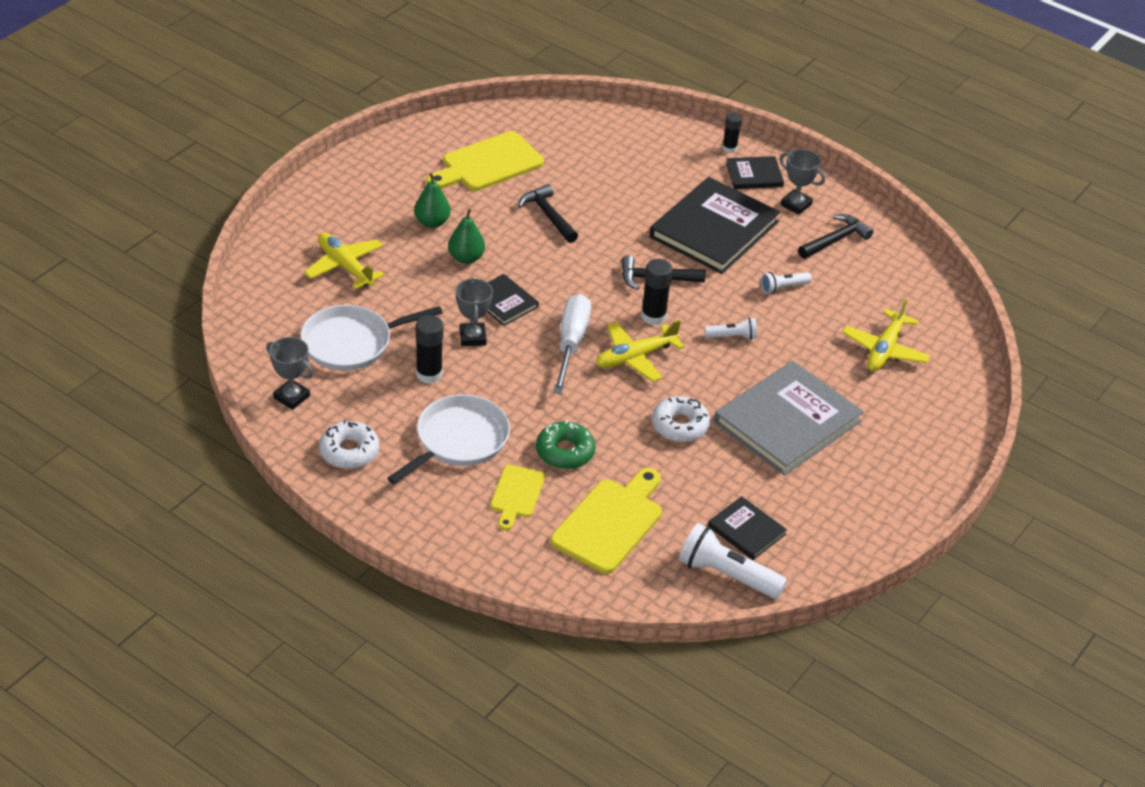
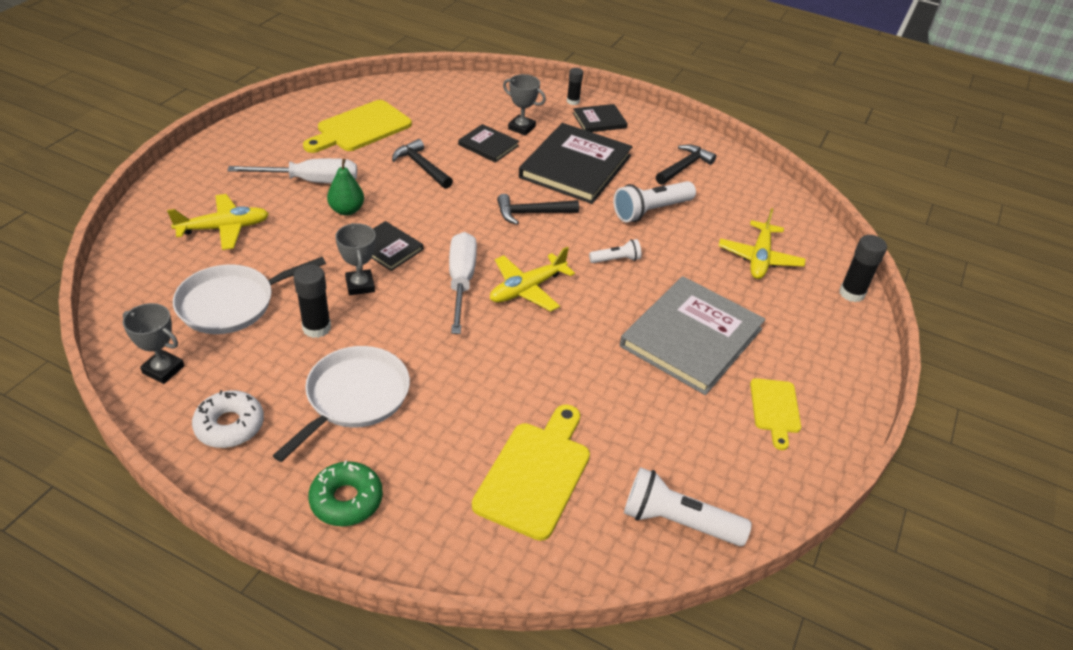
camera: 10 degrees left, 0 degrees up
(345, 266) = (224, 228): yellow plane -> yellow plane turned 120 degrees clockwise
(432, 222) = (311, 181): green pear -> white screwdriver
(516, 494) = (425, 453): yellow cutting board -> yellow cutting board (775, 409)
(565, 452) = (472, 397): green donut -> green donut (346, 500)
(653, 316) = (537, 248): black glue stick -> black glue stick (851, 293)
(680, 426) = (586, 354): white donut -> none
(746, 530) = (684, 463): black book -> black book (488, 145)
(783, 287) = (651, 211): white flashlight -> white flashlight, size x1.82
(796, 205) = (641, 141): grey trophy -> grey trophy (521, 128)

